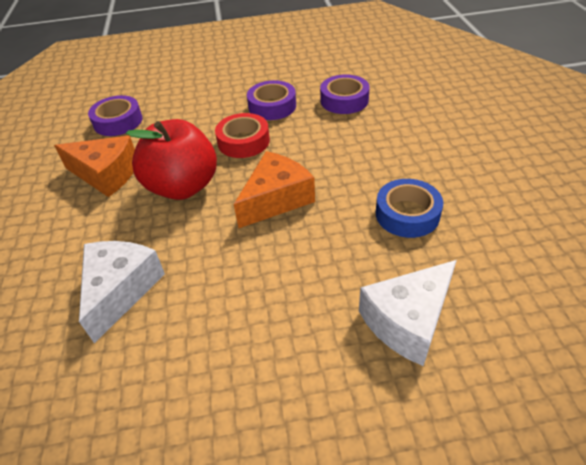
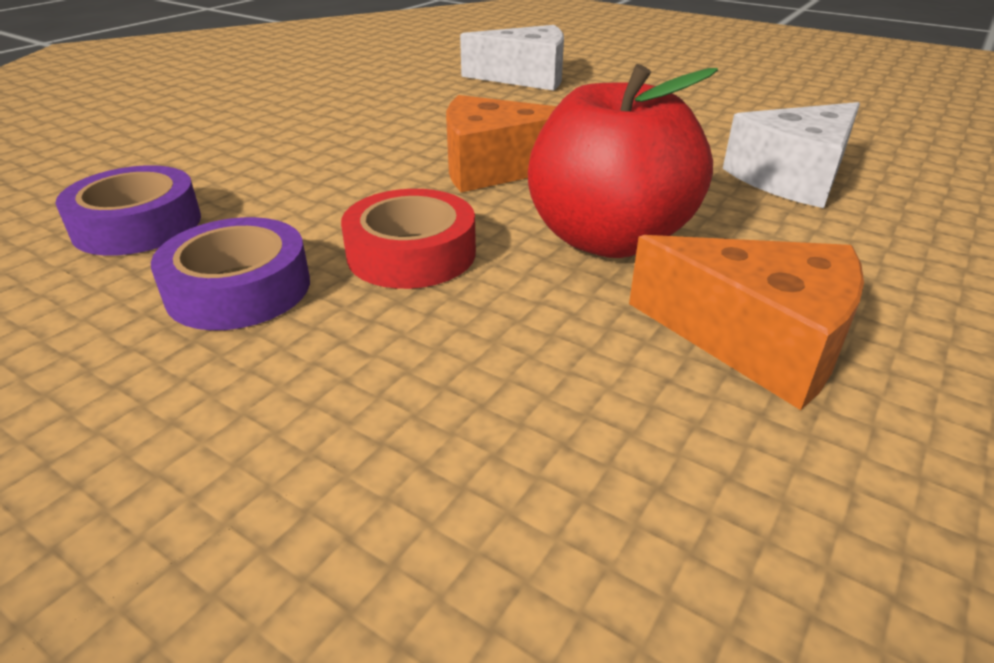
camera: 140 degrees left, 10 degrees down
(106, 174) = (756, 340): orange cheese -> orange cheese turned 150 degrees clockwise
(118, 121) = (632, 516): purple tape -> none
(407, 214) = (397, 107): blue tape -> none

